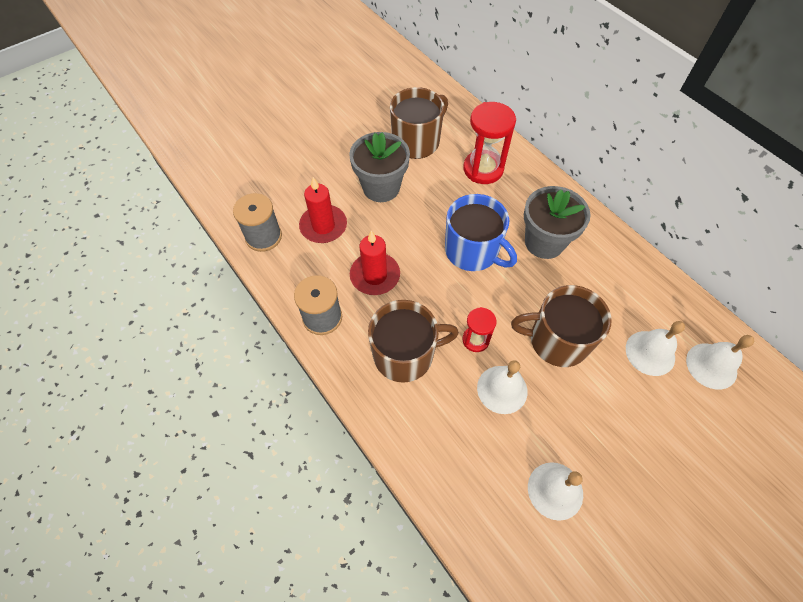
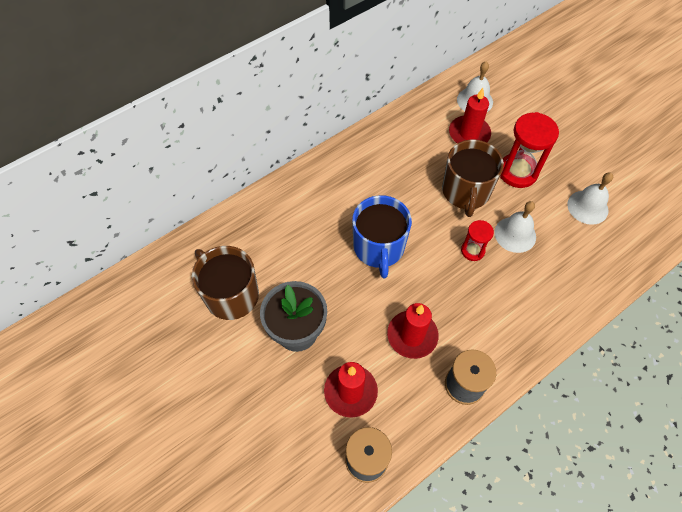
camera: 90 degrees left, 0 degrees up
(405, 354) = (494, 308): brown mug -> none
(472, 251) = (379, 247): blue mug -> blue mug turned 135 degrees clockwise
(483, 169) = (276, 232): red hourglass -> red hourglass (517, 172)
(544, 242) = (367, 190): grey flower pot -> none
(650, 353) = (469, 134): white bell -> red candle

